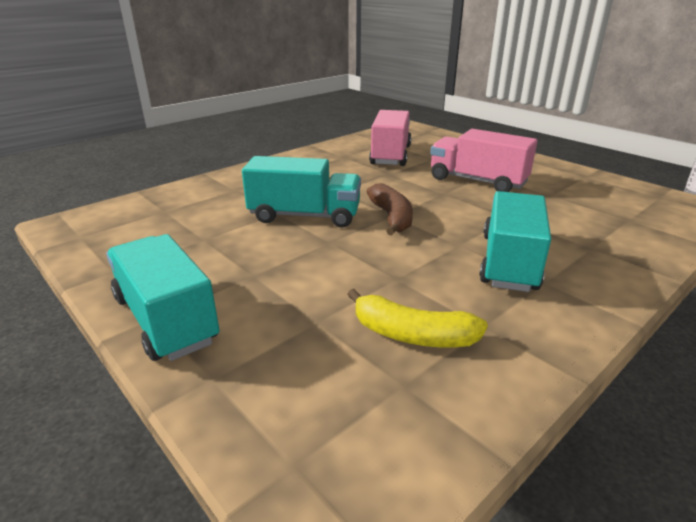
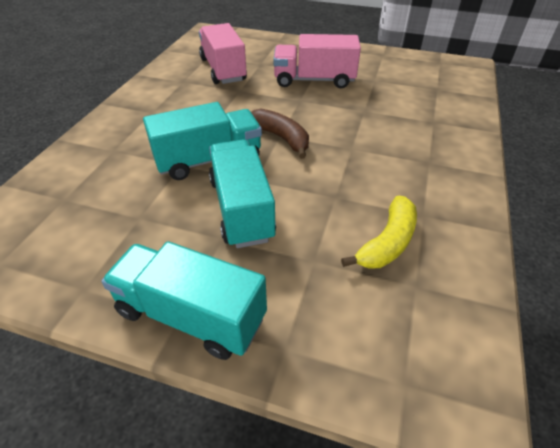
camera: 30 degrees left, 15 degrees up
(412, 335) = (387, 242): yellow banana -> yellow banana turned 45 degrees counterclockwise
(509, 262) = (396, 153): turquoise truck -> turquoise truck (241, 209)

